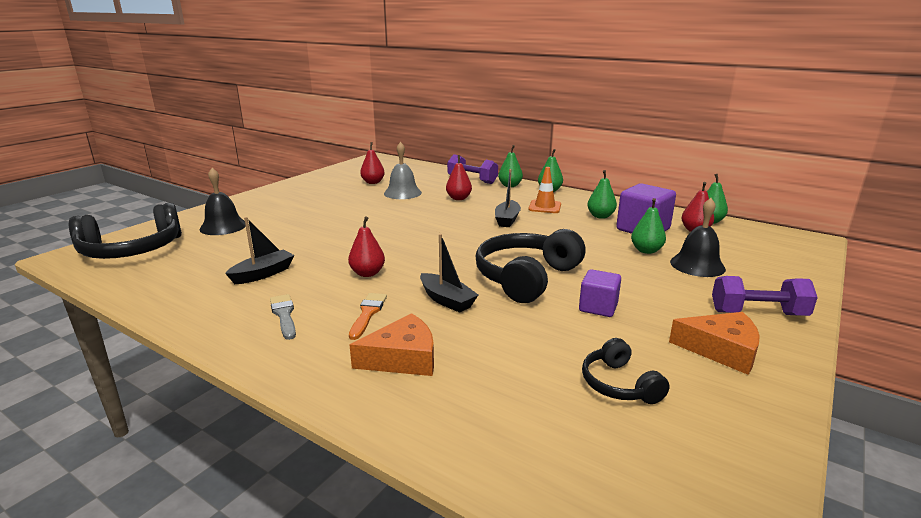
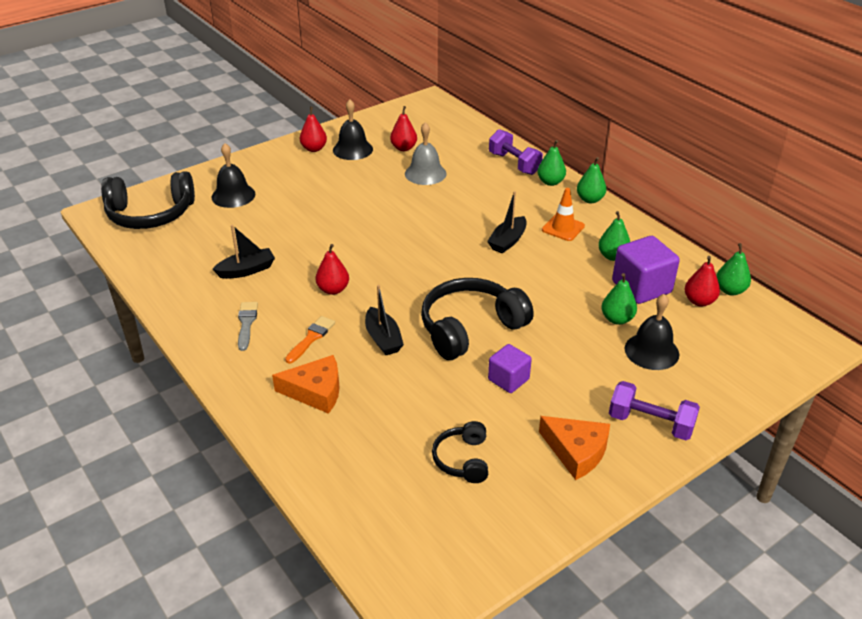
camera: 20 degrees right, 15 degrees up
(327, 188) = (352, 149): none -> black bell
(458, 198) = (479, 195): red pear -> red pear (314, 149)

